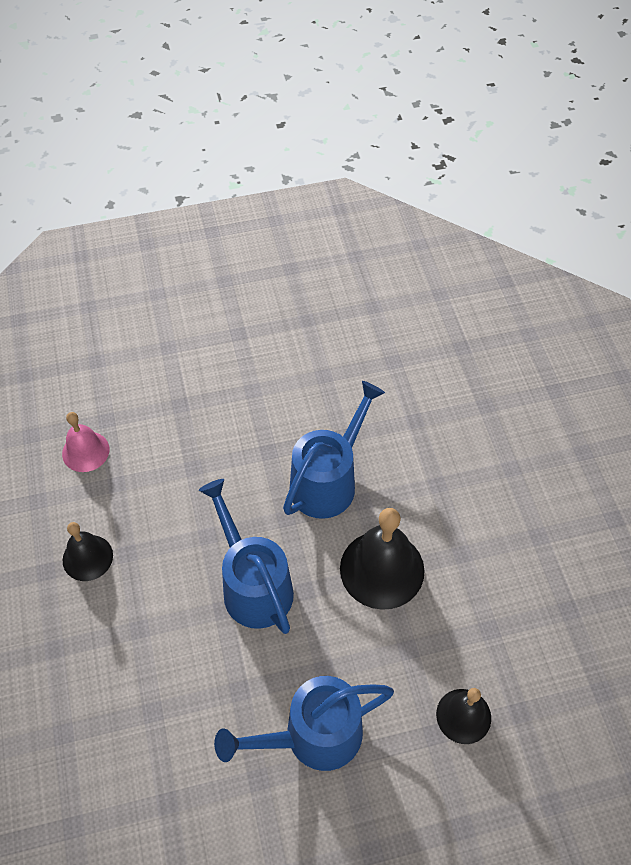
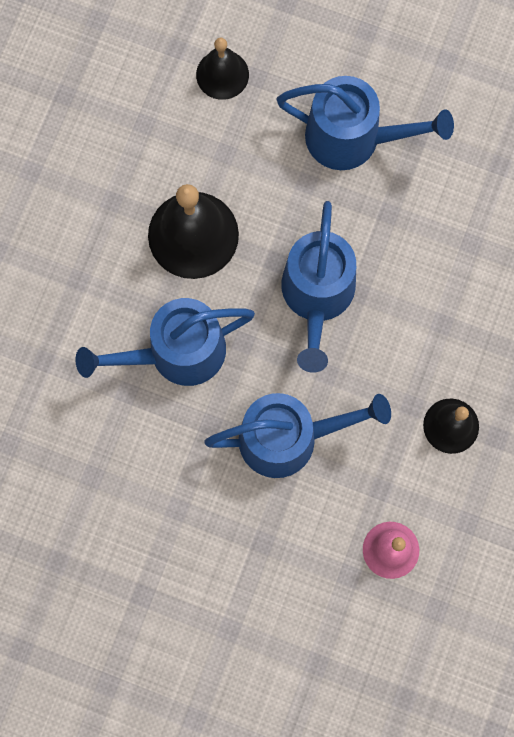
camera: 145 degrees left, 20 degrees up
(205, 476) = (289, 438): none -> blue watering can

